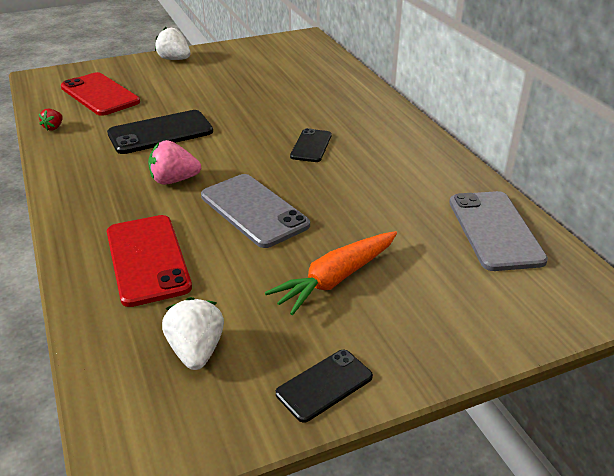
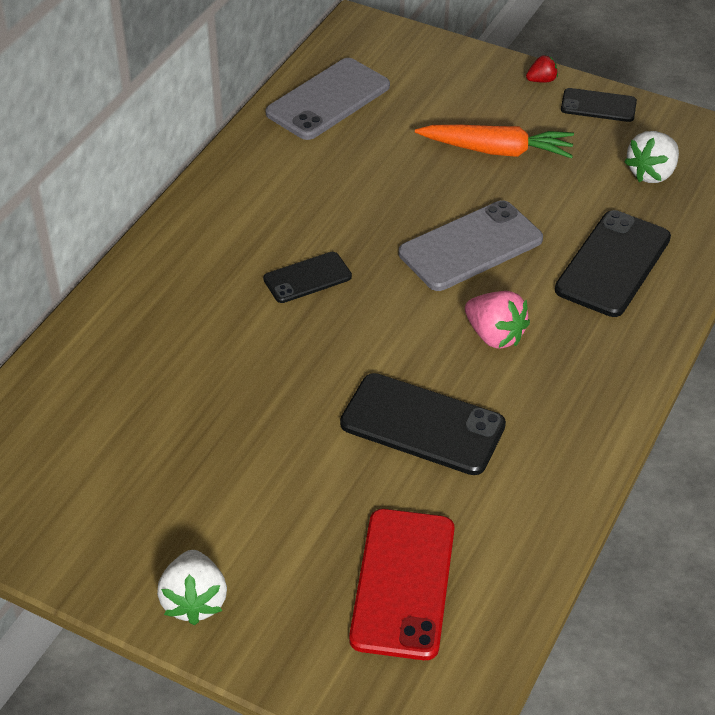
camera: 130 degrees left, 10 degrees up
(54, 127) = (532, 544): red strawberry -> red strawberry (541, 80)
(148, 259) = (613, 264): red phone -> black phone
(254, 210) = (470, 246): grey phone -> grey phone turned 45 degrees clockwise

